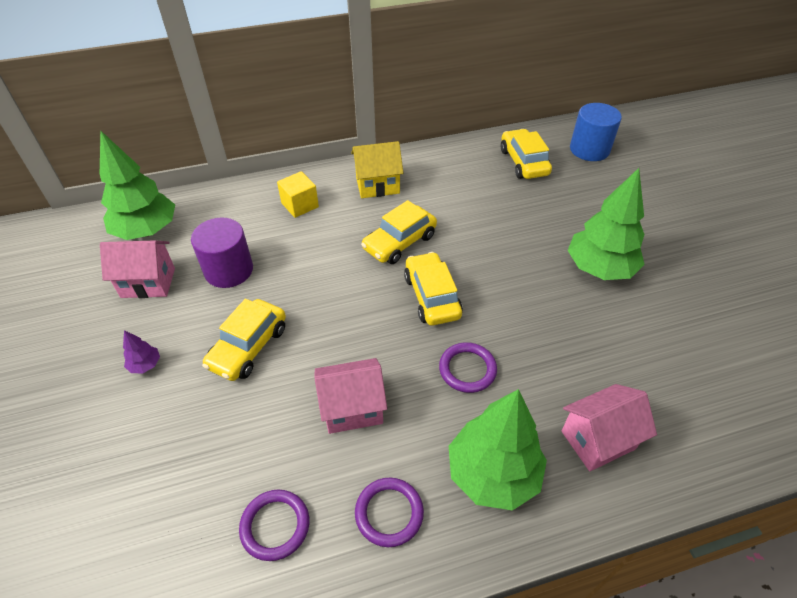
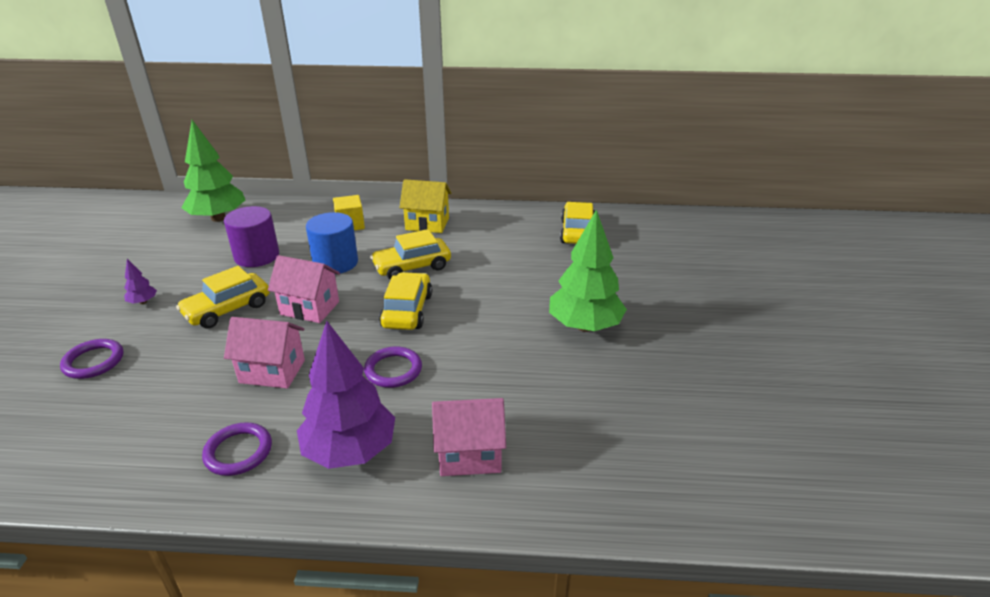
camera: 20 degrees right, 15 degrees down
(148, 283) = (190, 251): pink house -> pink house (310, 308)
(275, 526) = (144, 432): purple ring -> purple ring (93, 361)
(492, 473) = (350, 451): green tree -> purple tree
(589, 149) = (652, 234): blue cylinder -> blue cylinder (335, 263)

